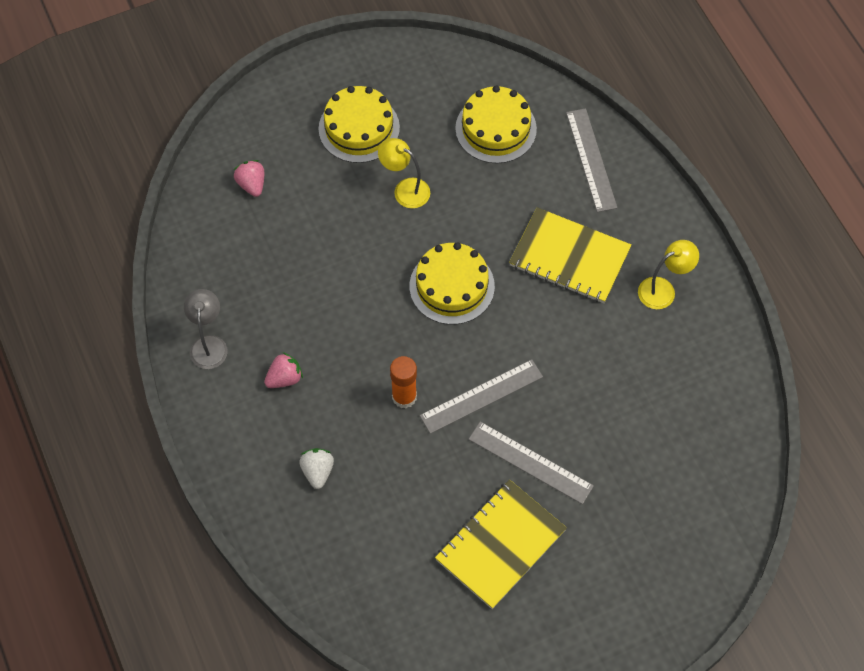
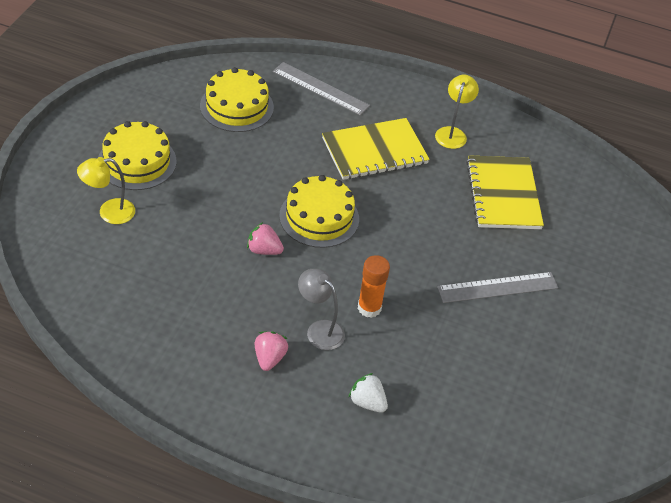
camera: 50 degrees left, 15 degrees down
(209, 344) = (183, 377): grey lamp -> grey lamp (319, 330)
(251, 184) = (93, 247): pink strawberry -> pink strawberry (264, 250)
(405, 189) = (216, 179): yellow lamp -> yellow lamp (109, 212)
(481, 396) = (419, 270): grey ruler -> none
(500, 545) = (541, 352): yellow notebook -> yellow notebook (503, 194)

